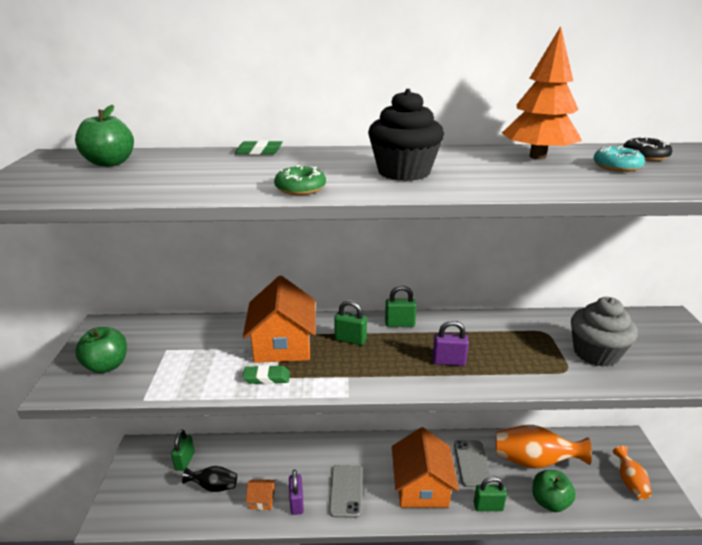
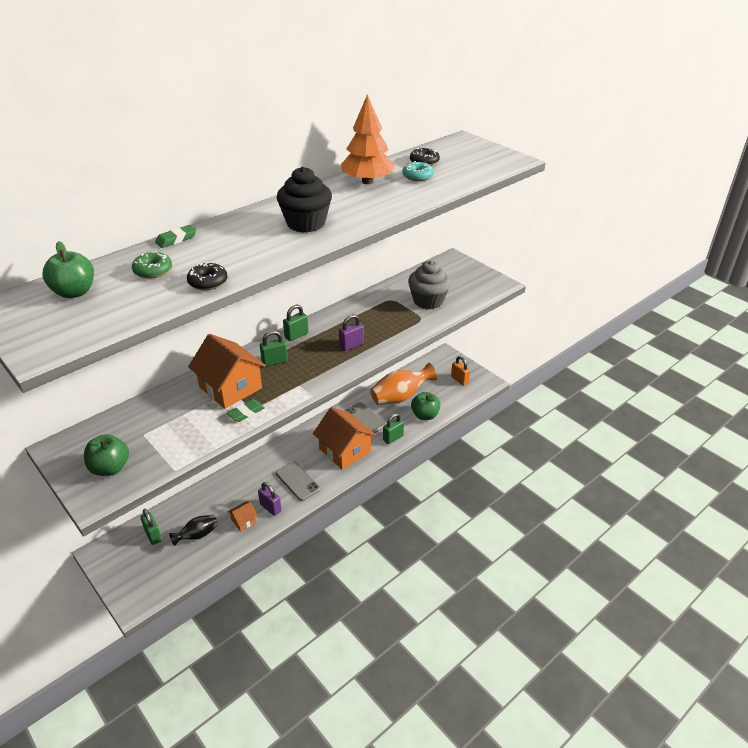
camera: 40 degrees left, 10 degrees up
(217, 189) = (208, 282): none -> black donut
(300, 188) = (262, 260): green donut -> green donut (153, 270)
(629, 482) = (459, 380): orange vase -> orange padlock

